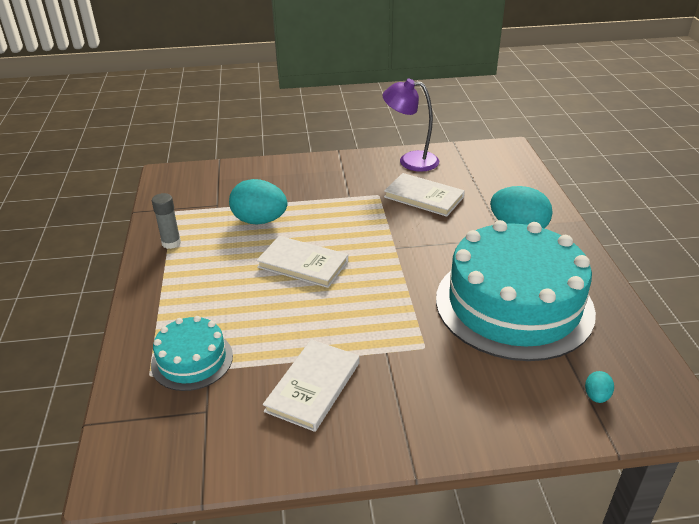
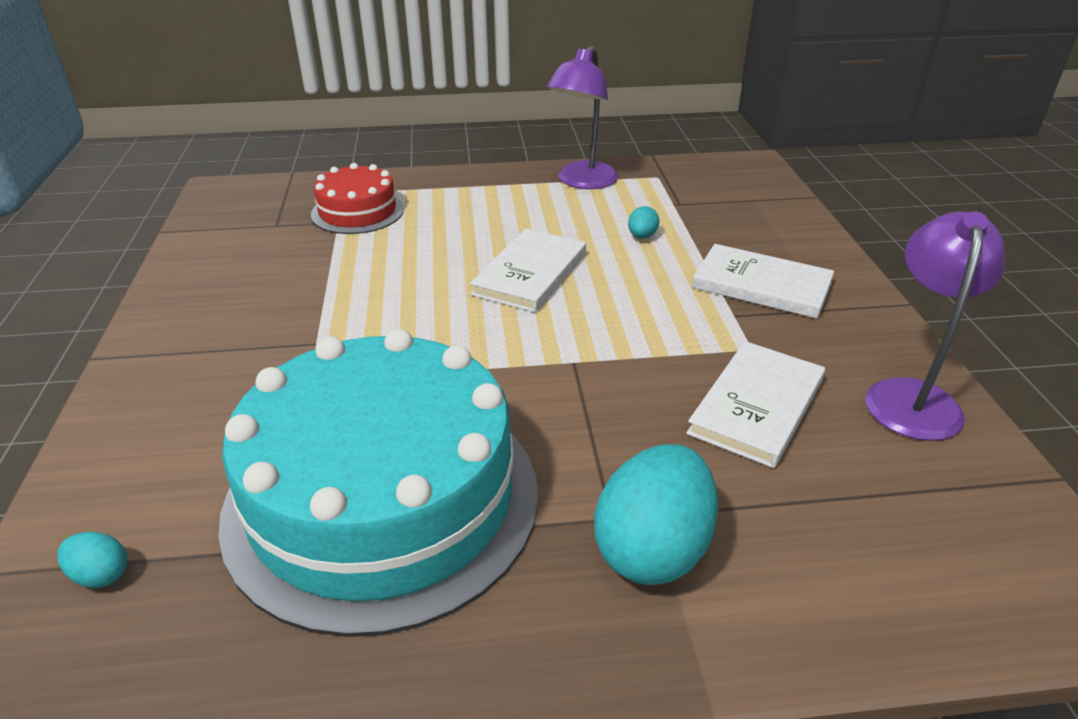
camera: 90 degrees right, 0 degrees up
(171, 243) = (582, 182): grey glue stick -> purple lamp
(192, 360) = (357, 211): turquoise cake -> red cake
(260, 221) = (642, 236): turquoise egg -> turquoise egg, size x0.44
(313, 386) = (278, 286): white book -> white book (761, 285)

